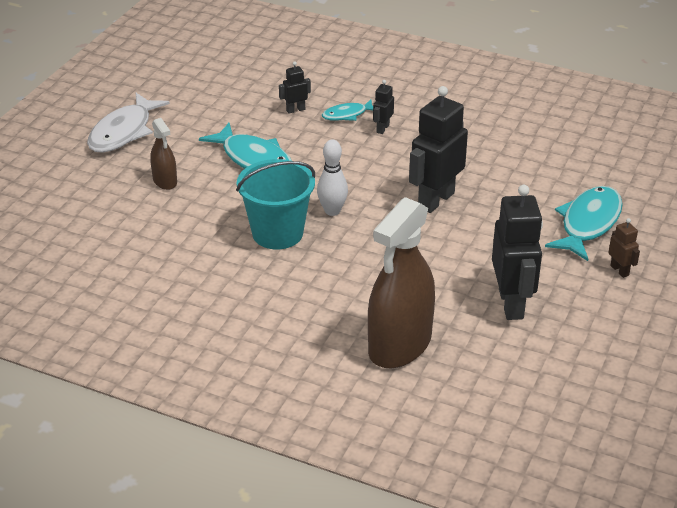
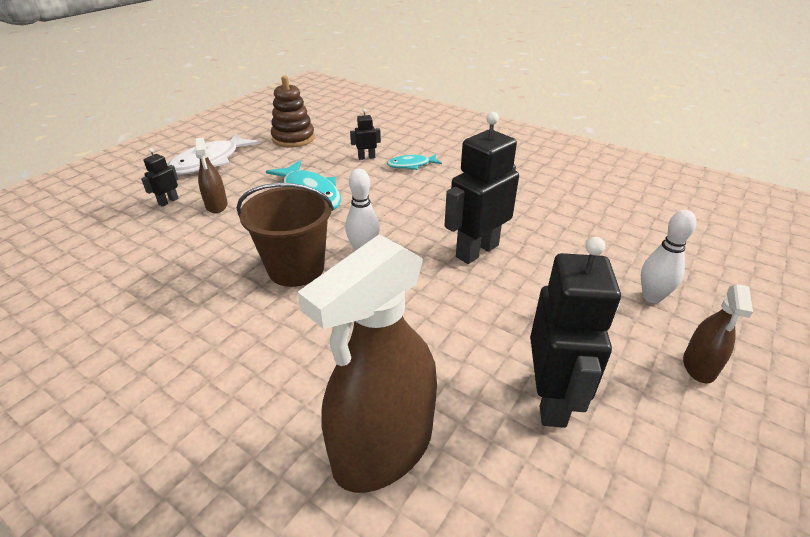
camera: 10 degrees right, 0 degrees up
(201, 92) = (293, 138): none -> brown stacking toy
(277, 233) = (296, 268): turquoise bucket -> brown bucket
(382, 128) = (440, 179): black robot -> black robot (168, 201)
(588, 223) = (652, 297): turquoise fish -> white bowling pin
(619, 270) = (699, 366): brown robot -> brown spray bottle

